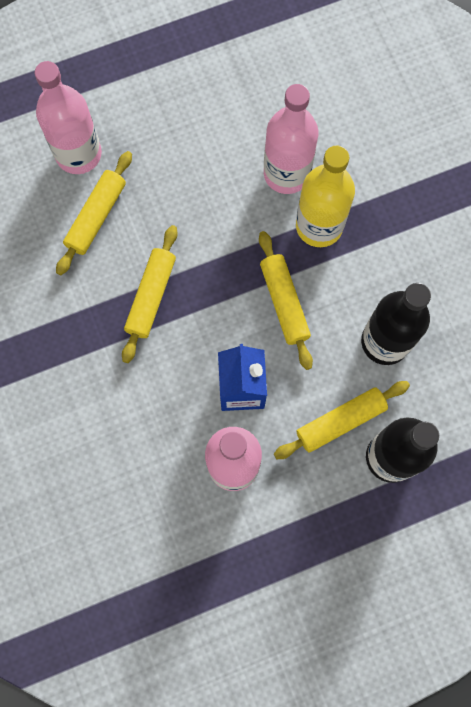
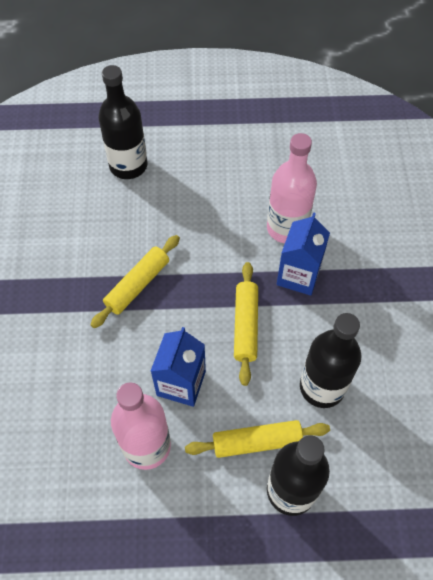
camera: 20 degrees right, 15 degrees down
(78, 154) = (128, 165): pink bottle -> black bottle
(96, 217) = (121, 213): yellow rolling pin -> none
(319, 226) = (298, 275): yellow bottle -> blue carton

